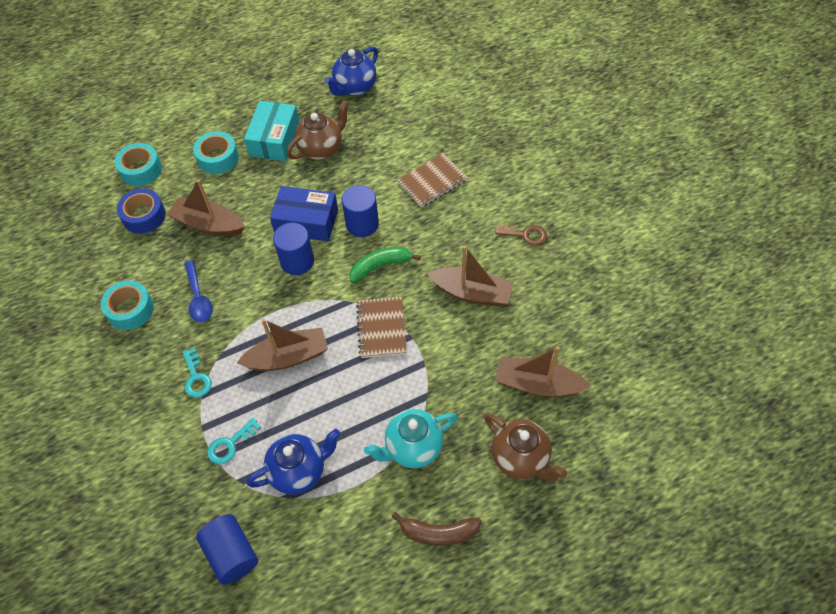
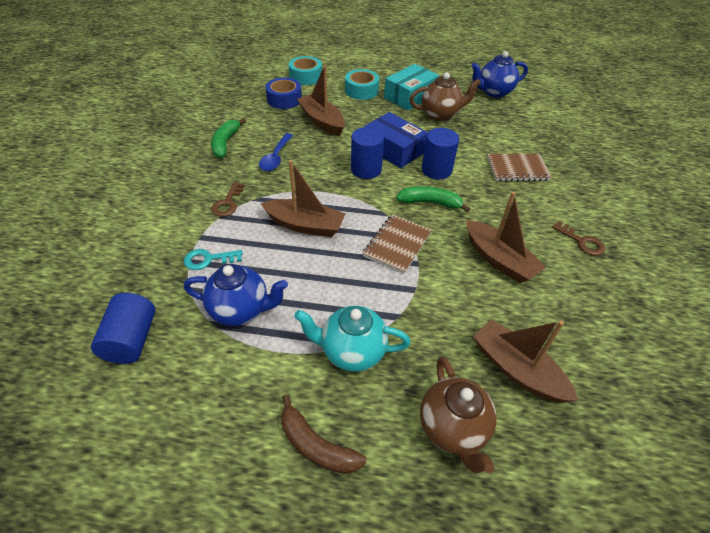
camera: 30 degrees right, 10 degrees down
(130, 310) = (225, 143): turquoise tape -> green banana
(196, 377) = (228, 203): turquoise key -> brown key

